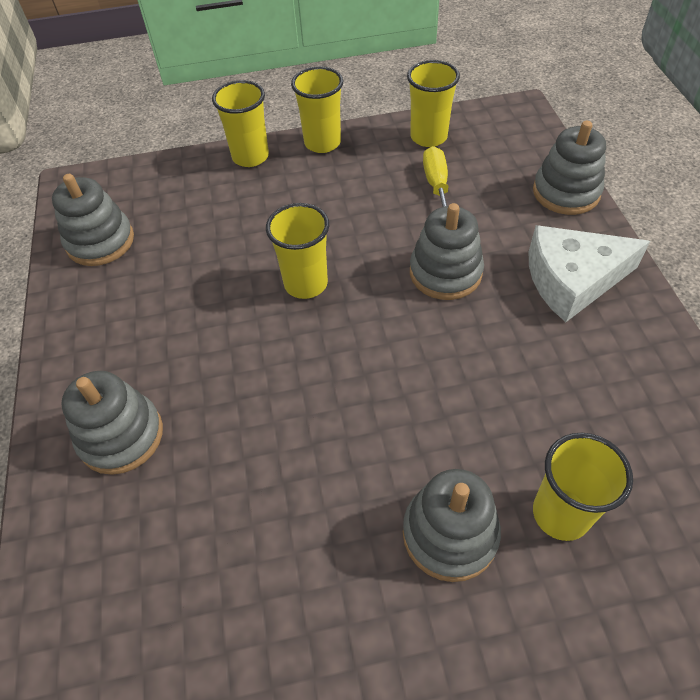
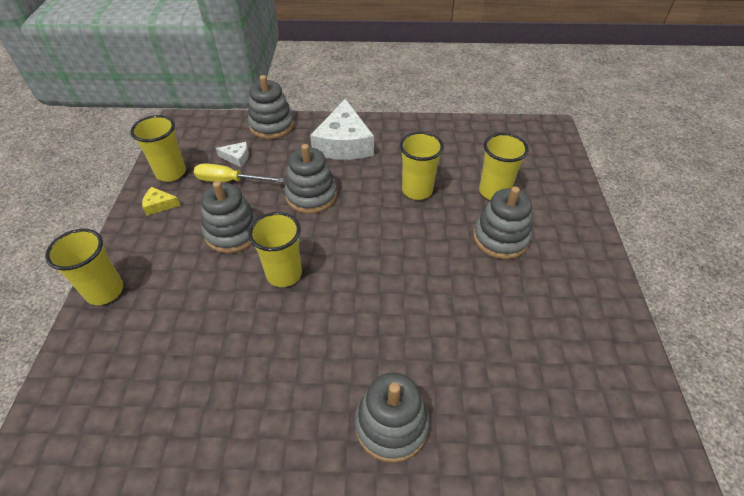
camera: 80 degrees left, 5 degrees down
(100, 241) = (140, 441): grey stacking toy -> grey stacking toy (232, 232)
(322, 143) = (127, 236): yellow cup -> yellow cup (417, 190)
(375, 147) = (159, 205): none -> yellow cheese
(482, 181) = (237, 157): none -> white cheese

